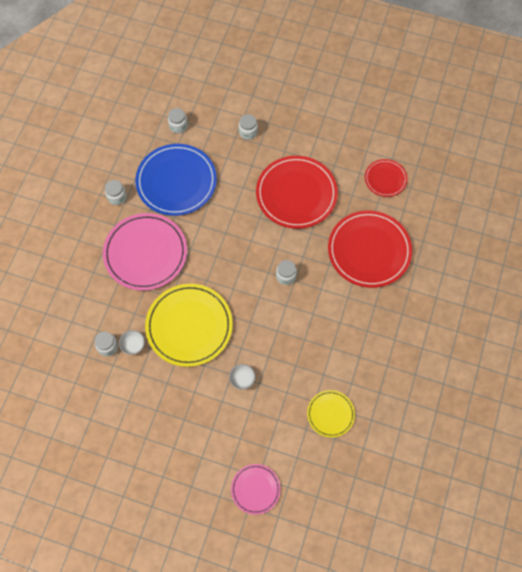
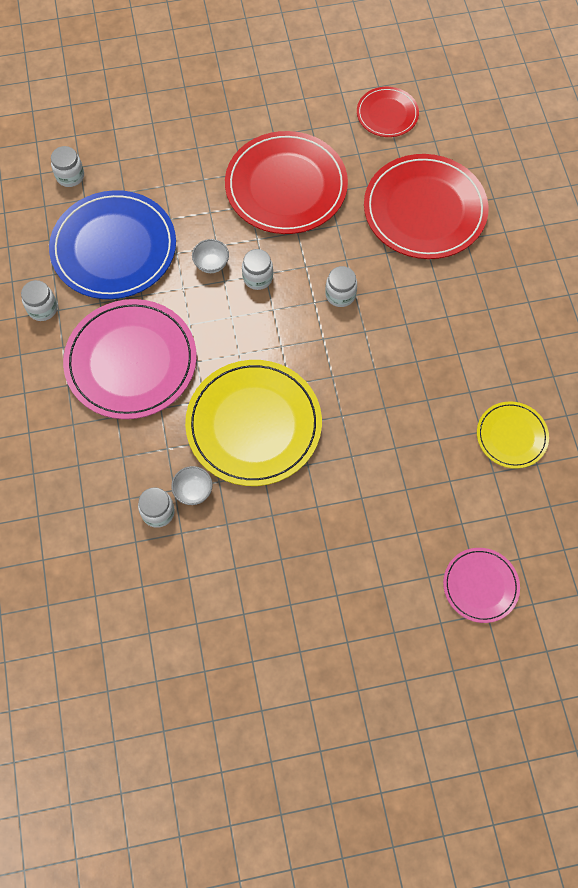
camera: 30 degrees left, 0 degrees up
(242, 379) = (370, 455): white bowl -> white bowl (211, 264)
(248, 132) = (171, 140): white jar -> white jar (258, 278)

